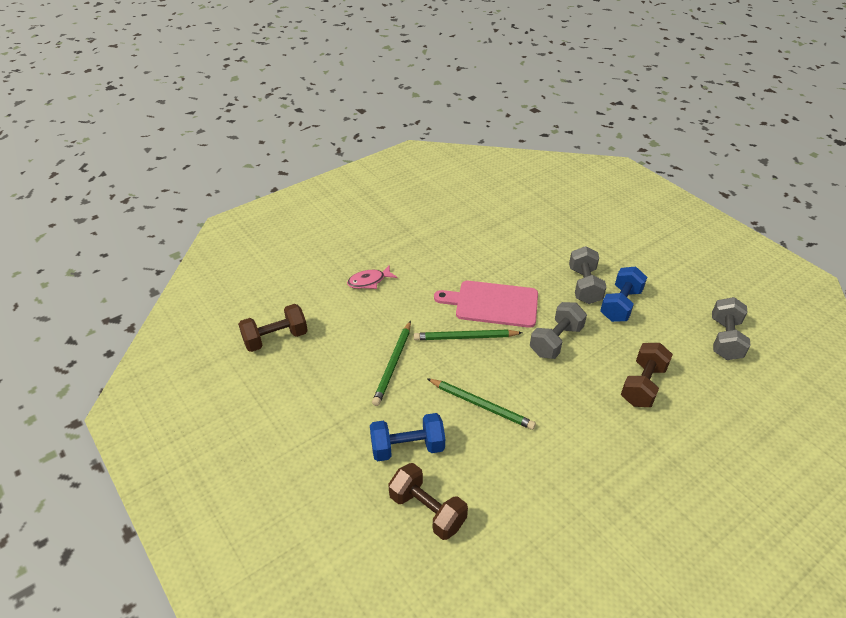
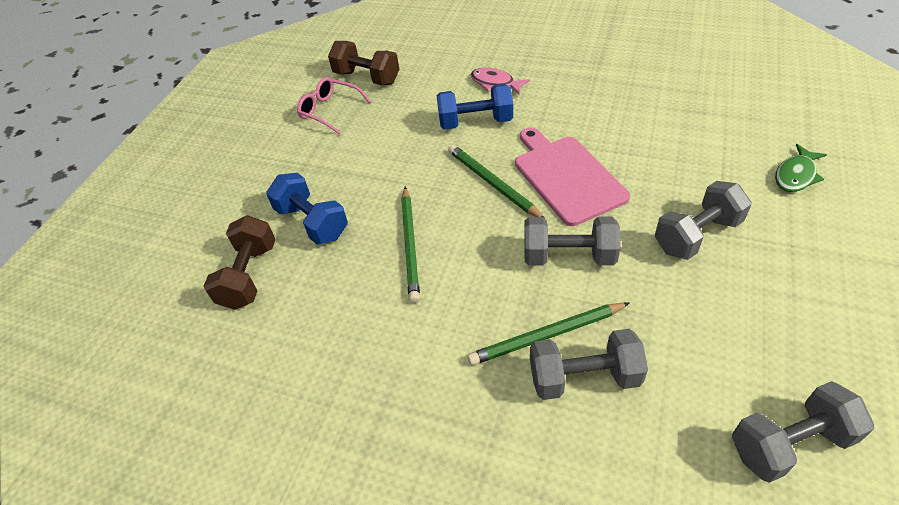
camera: 60 degrees right, 5 degrees up
(290, 378) = (330, 111): none -> pink glasses
(393, 364) = (404, 157): green pencil -> green pencil (547, 336)
(576, 228) = (796, 175): none -> green fish
(620, 305) = (707, 286): blue dumbbell -> blue dumbbell (475, 122)
(642, 385) = (584, 377): brown dumbbell -> grey dumbbell

